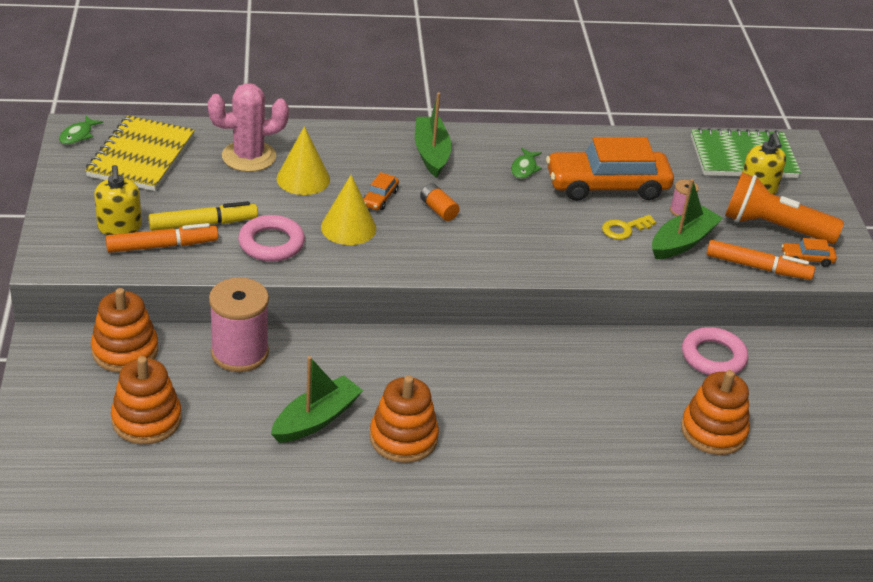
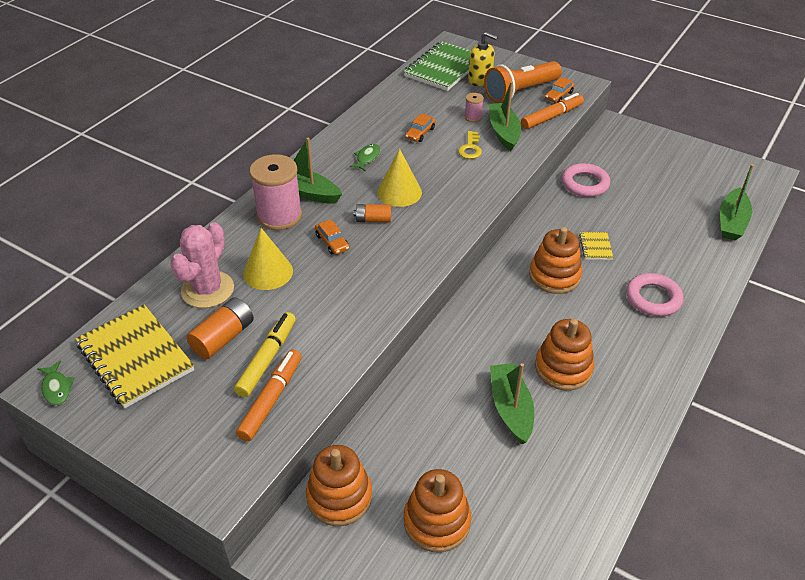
camera: 50 degrees left, 5 degrees up
(119, 227) = (218, 417): yellow soap dispenser -> none
(204, 190) = (223, 338): none -> orange battery
(239, 353) = (402, 419): pink spool -> pink spool (279, 216)
(271, 243) = (330, 328): pink ring -> pink ring (653, 298)
(348, 227) = (350, 275): yellow cone -> yellow cone (399, 192)
(524, 168) = (367, 158): green fish -> green fish turned 120 degrees counterclockwise
(607, 186) = (420, 133): orange car -> orange car, size x0.41
(613, 401) = (595, 247): none -> yellow notebook
(713, 431) = (650, 219): orange stacking toy -> orange stacking toy (554, 276)
(792, 506) = (731, 222): none -> green boat

